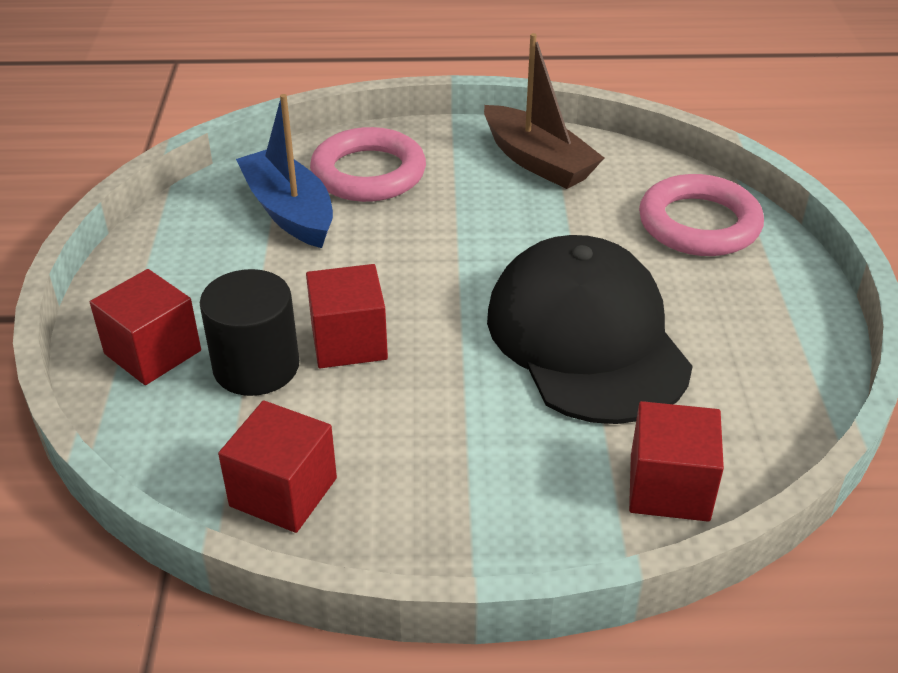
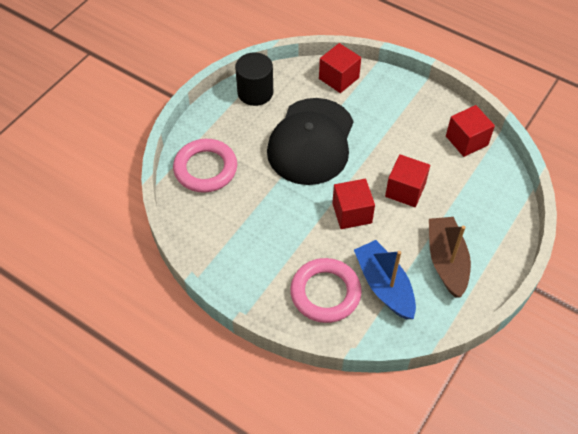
camera: 145 degrees left, 15 degrees up
(152, 352) = (490, 229): red cube -> red cube (352, 213)
(256, 366) = (450, 198): black cylinder -> black cylinder (255, 92)
(289, 212) = (384, 286): blue boat -> blue boat turned 150 degrees clockwise
(537, 161) = (234, 250): brown boat -> brown boat (446, 261)

